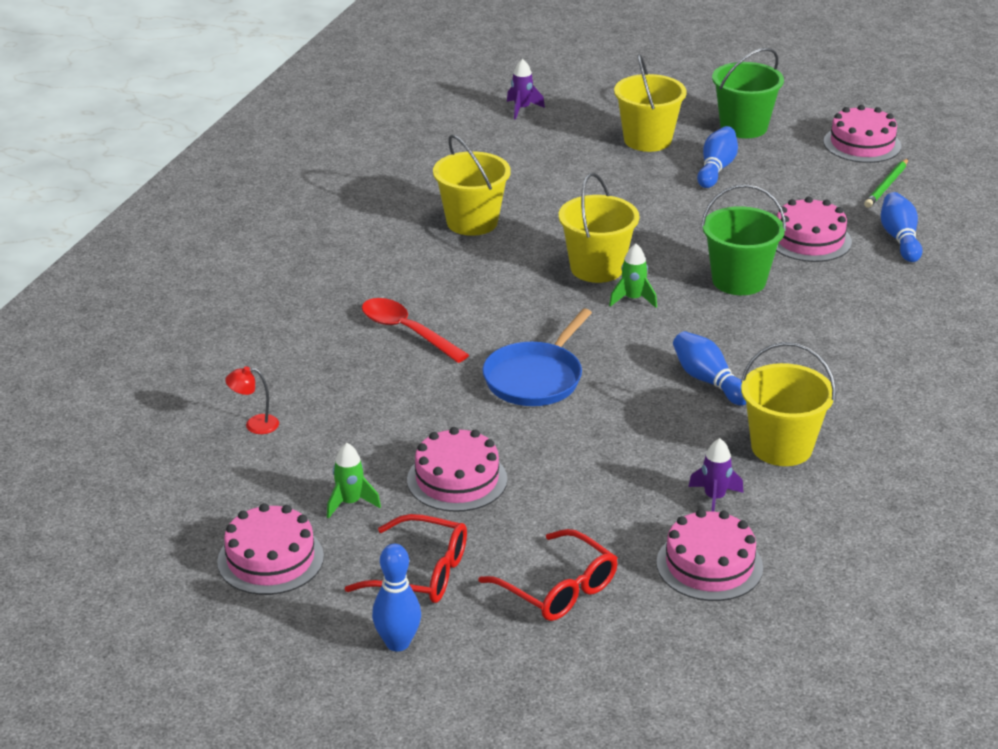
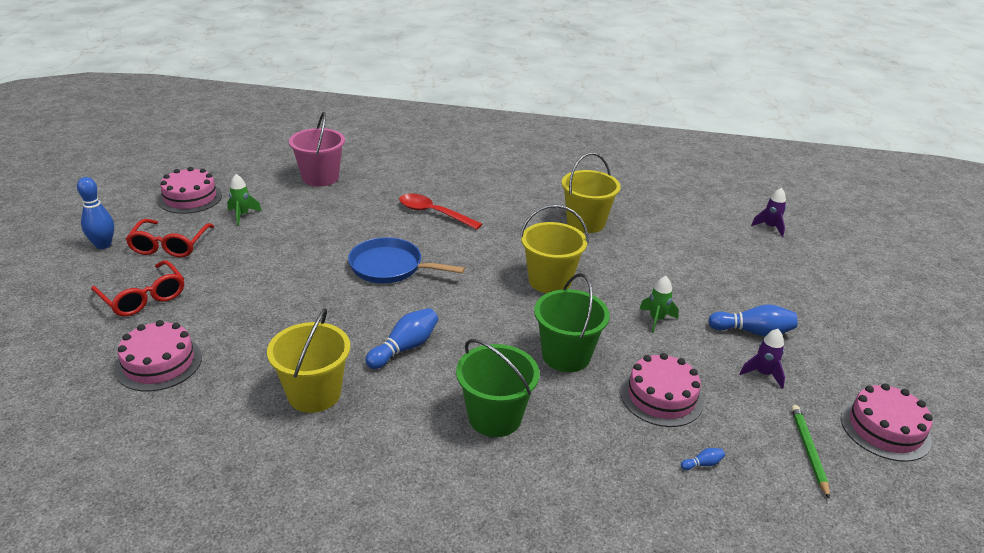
camera: 75 degrees right, 0 degrees up
(254, 425) = (320, 178): red lamp -> pink bucket
(407, 331) = (434, 213): red spoon -> red spoon turned 90 degrees counterclockwise
(457, 479) = (267, 248): pink cake -> none
(558, 589) = (143, 297): red glasses -> red glasses turned 75 degrees counterclockwise
(633, 299) = (512, 301): green rocket -> green rocket (656, 320)
(647, 140) = (772, 290): yellow bucket -> none
(714, 498) = (243, 360): purple rocket -> purple rocket (763, 374)
(743, 127) = (846, 344): green bucket -> green bucket (495, 417)
(886, 186) = (808, 451): green pencil -> green pencil turned 75 degrees clockwise
(899, 239) = (702, 464): blue bowling pin -> blue bowling pin, size x0.45

